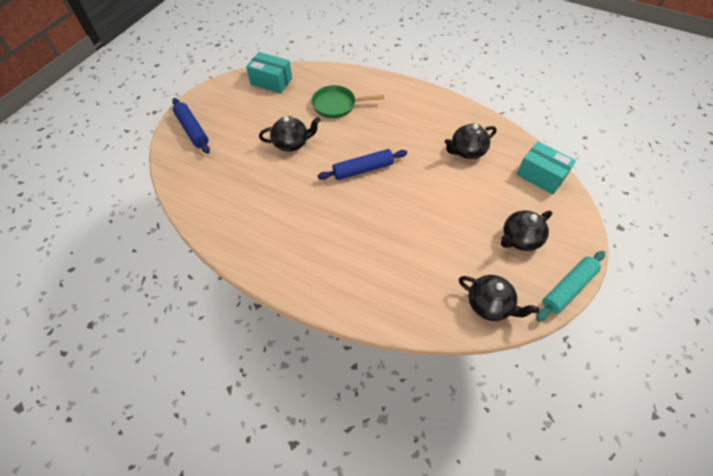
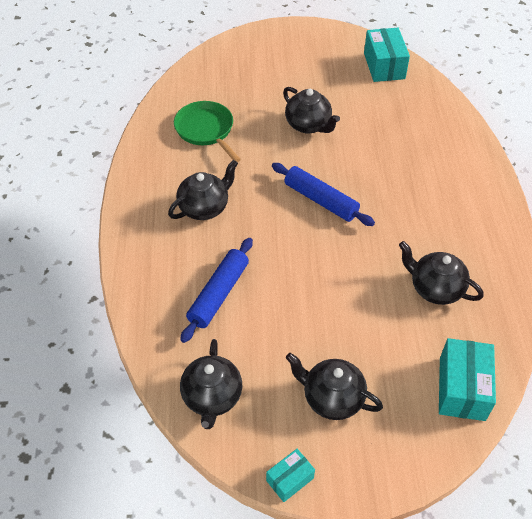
camera: 60 degrees right, 5 degrees down
(192, 130) = (264, 47): blue rolling pin -> blue rolling pin (219, 294)
(322, 236) = (204, 207): none -> black teapot
(337, 105) = (400, 134): green pan -> green pan (206, 130)
(568, 288) = (290, 479): turquoise rolling pin -> turquoise box

